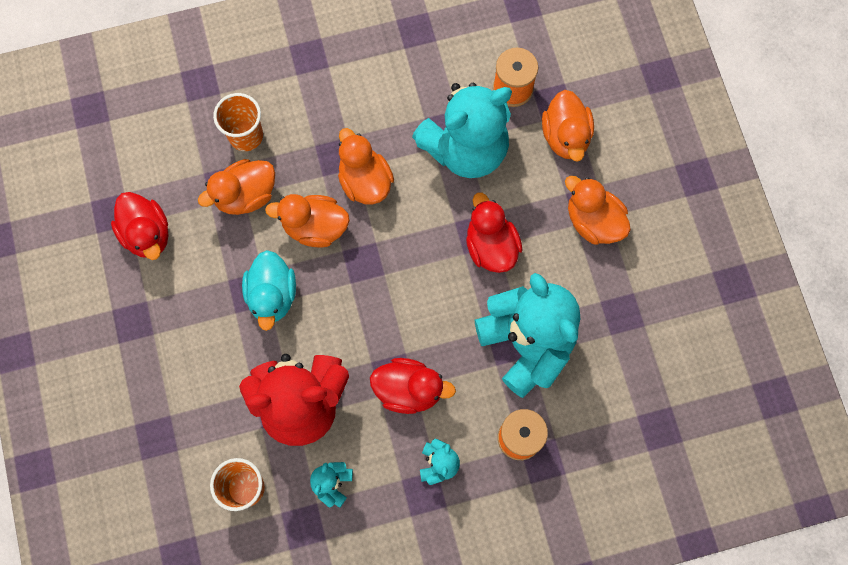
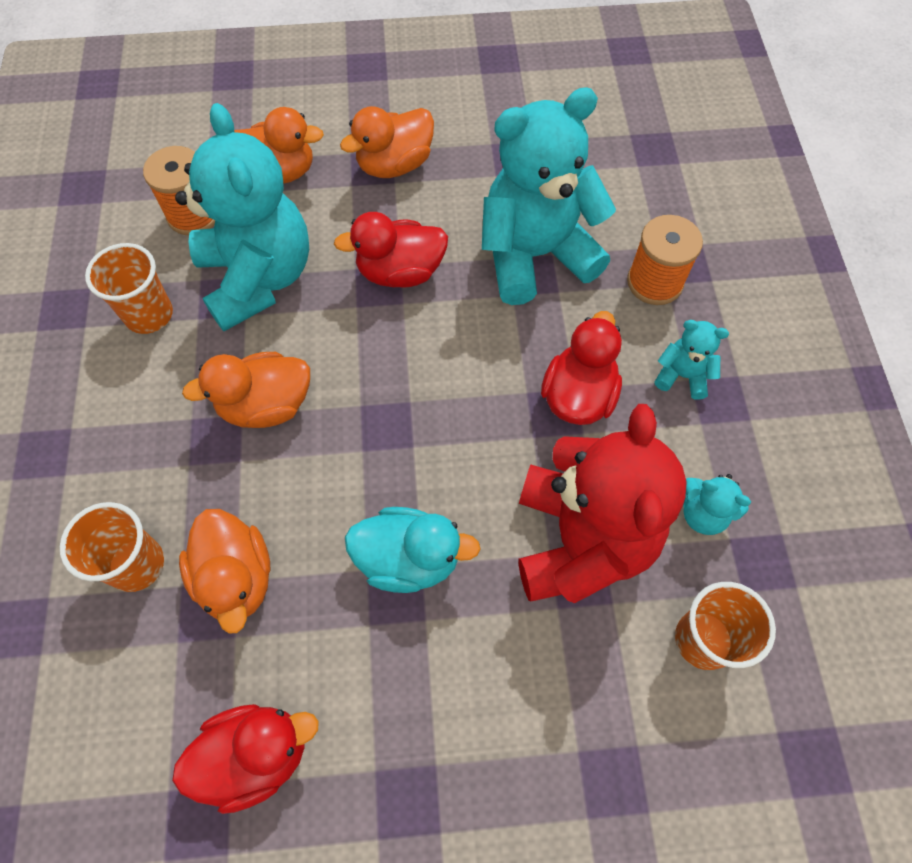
camera: 80 degrees left, 10 degrees down
(315, 227) = (316, 482): orange duck -> none
(421, 86) = (149, 315): none -> orange cup

